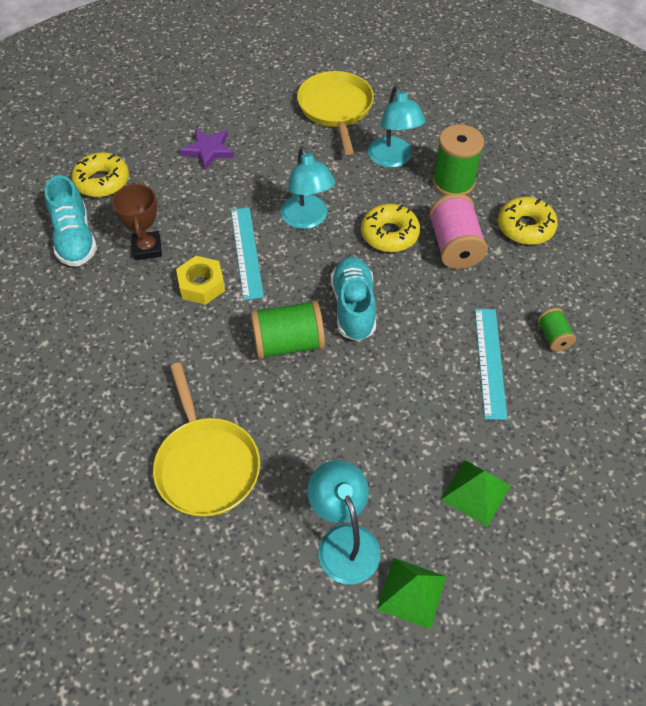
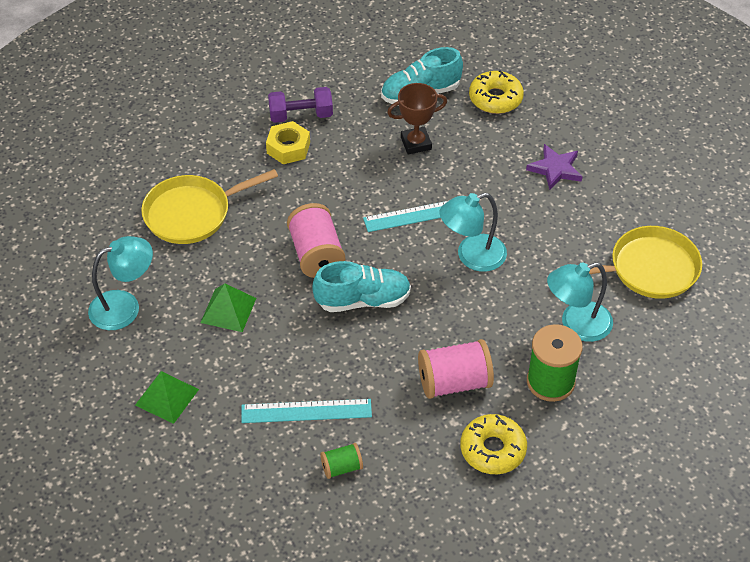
camera: 85 degrees right, 5 degrees down
(75, 347) = (301, 115): none -> purple dumbbell
(201, 285) = (377, 187): yellow nut -> yellow nut (288, 148)
(288, 343) = (316, 255): green spool -> pink spool
(389, 234) = (462, 325): yellow donut -> none
(411, 592) = (80, 352): green pyramid -> green pyramid (228, 310)

